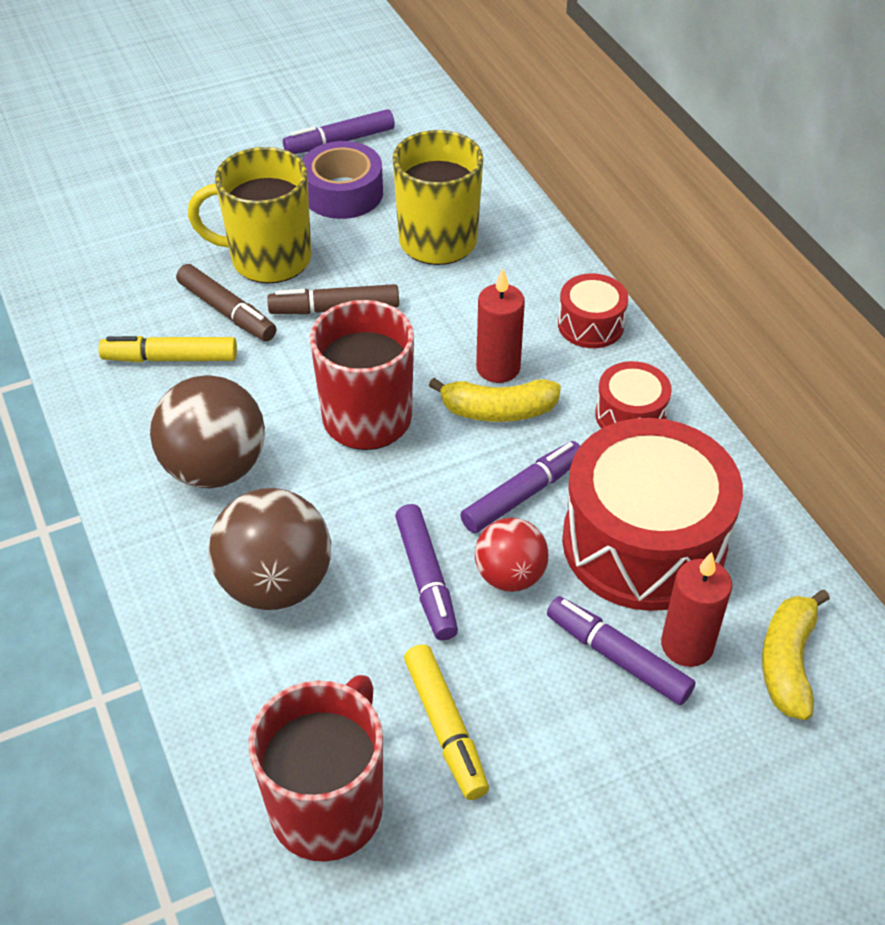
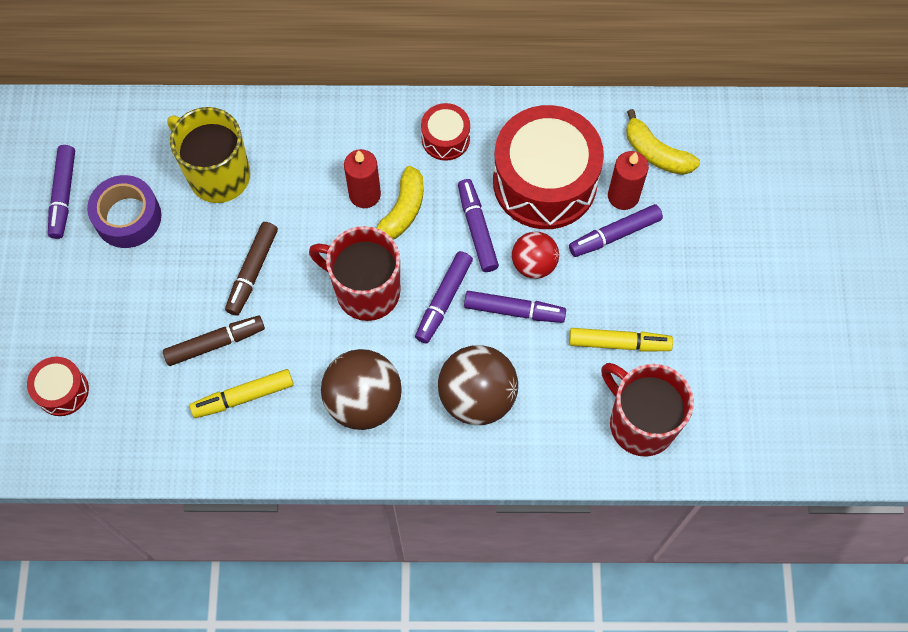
camera: 65 degrees left, 20 degrees up
(170, 358) = (243, 397): yellow marker -> yellow marker turned 45 degrees clockwise
(268, 259) = (173, 296): yellow mug -> none
(398, 497) = (444, 300): none -> purple marker
(590, 325) = (356, 121): red drum -> red drum (62, 391)

